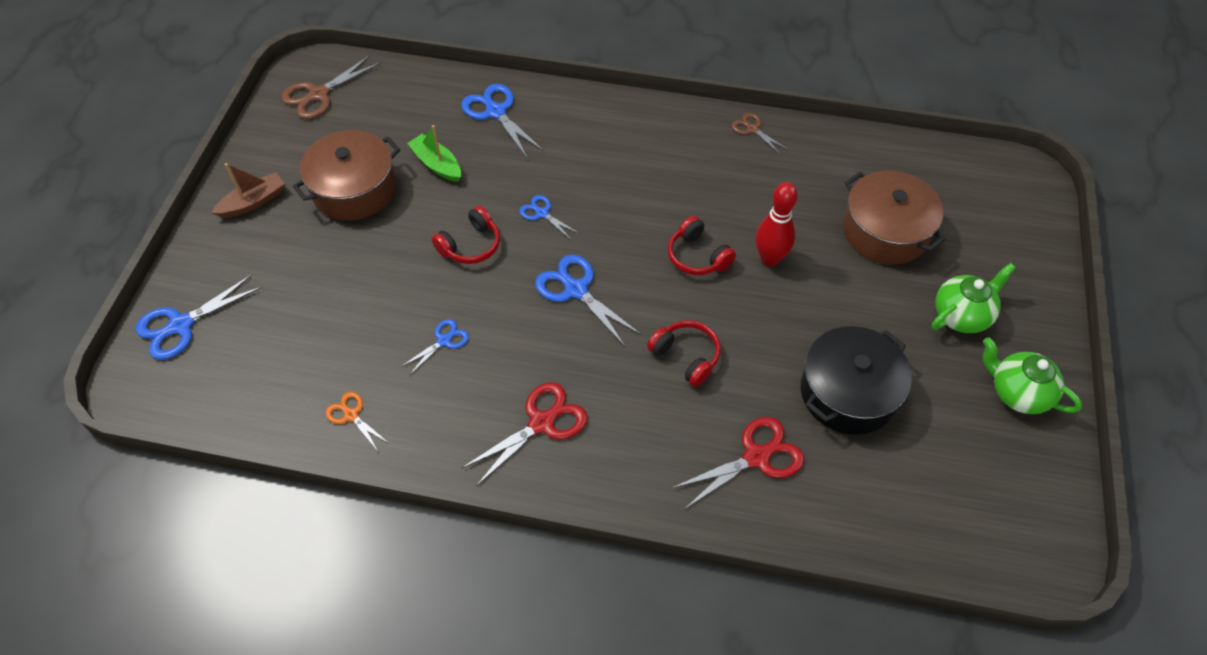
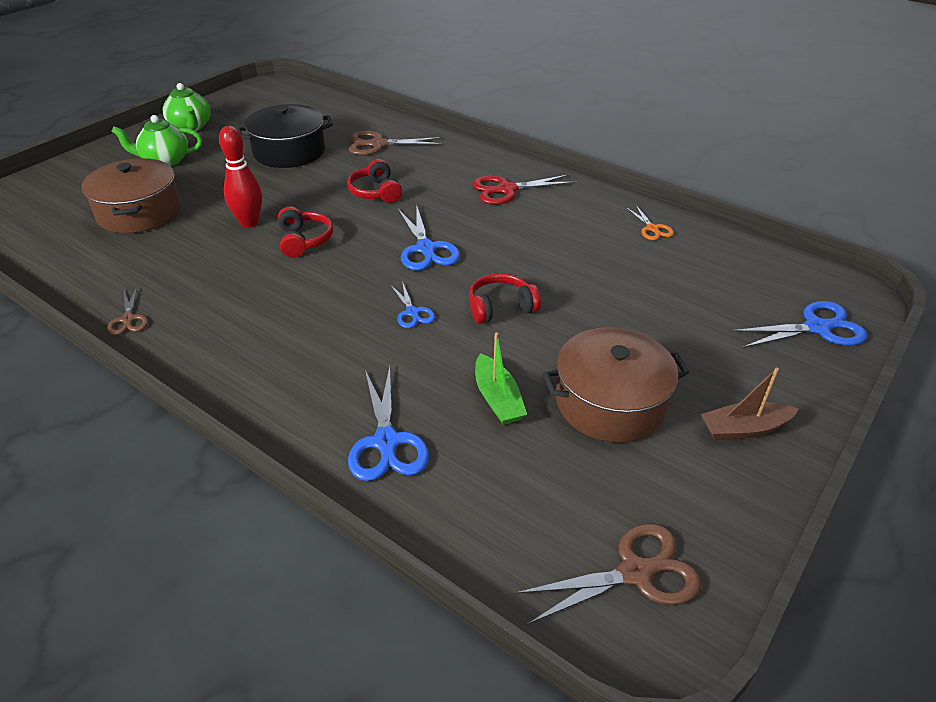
camera: 155 degrees left, 15 degrees down
(444, 341) = (559, 249): blue scissors -> none
(756, 457) = (378, 144): red scissors -> brown scissors

